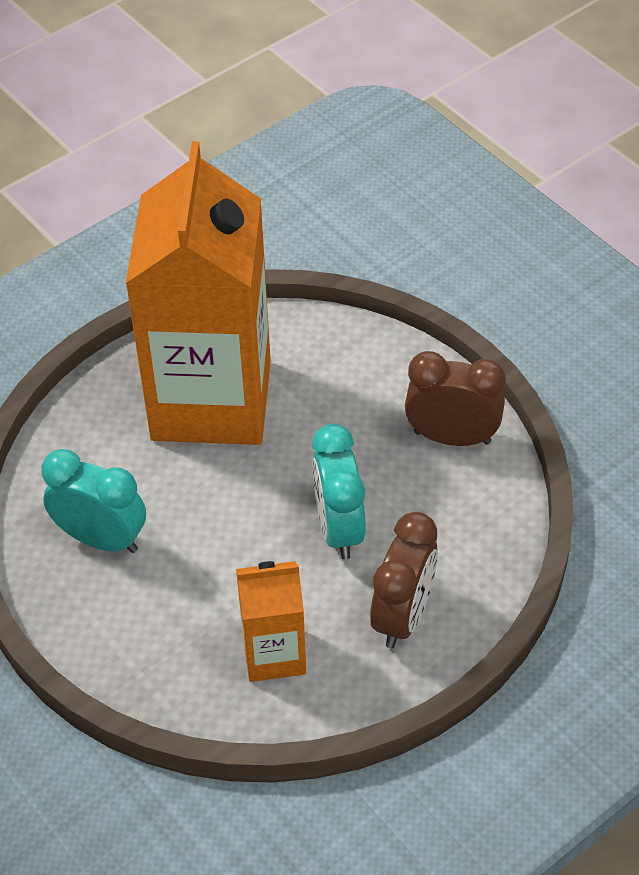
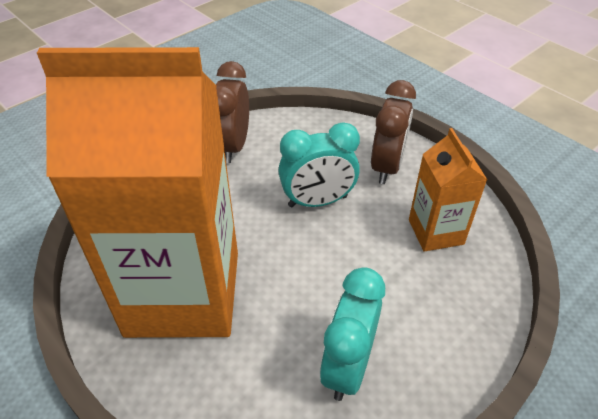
camera: 95 degrees left, 5 degrees down
(403, 616) = (387, 167): brown clock -> brown clock turned 90 degrees clockwise

